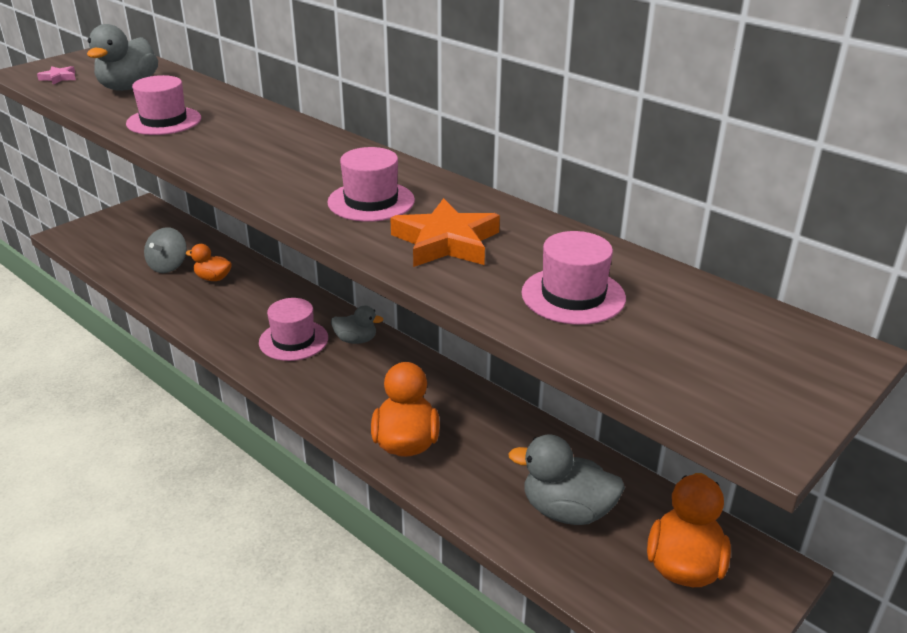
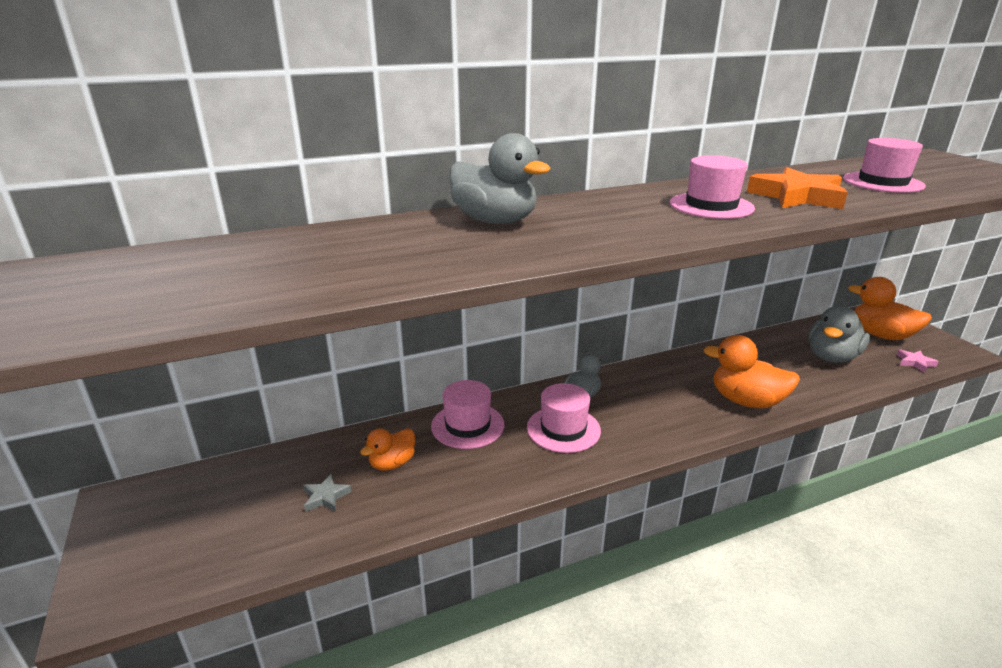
camera: 65 degrees left, 5 degrees down
(59, 78) = (87, 314): pink star -> pink star (915, 362)
(128, 87) = (237, 269): grey duck -> grey duck (495, 221)
(164, 121) = (409, 259): pink hat -> pink hat (467, 425)
(168, 266) = (326, 497): grey spinning top -> grey star

